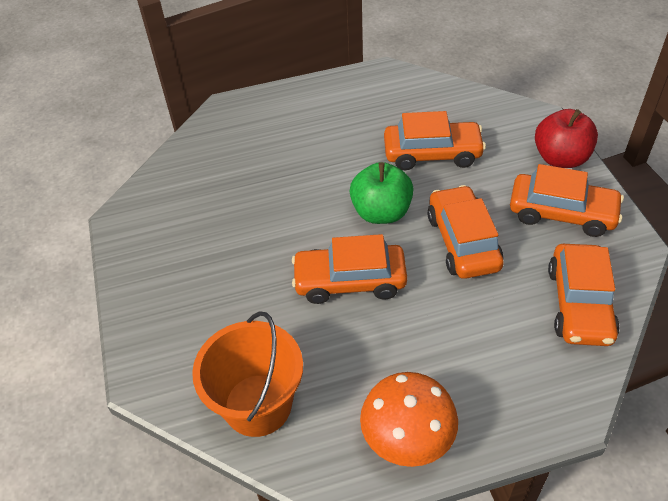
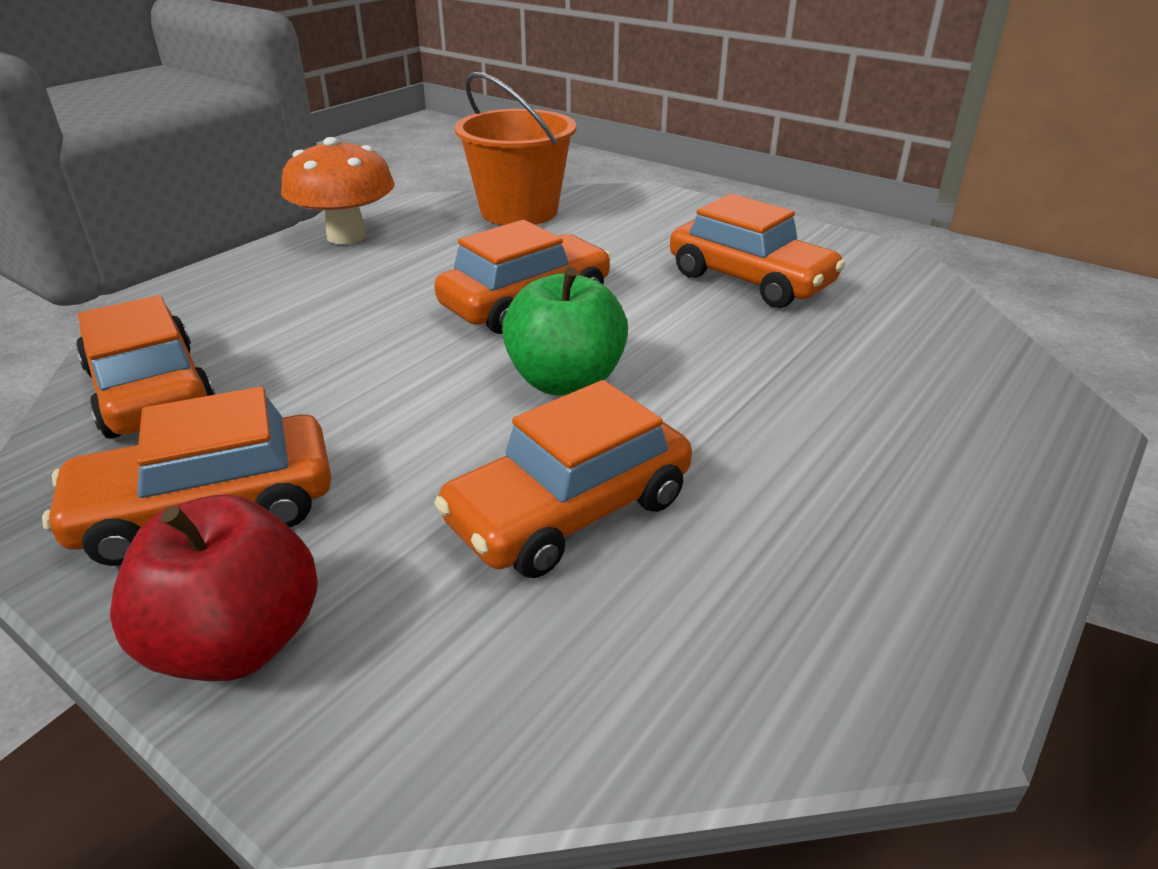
camera: 140 degrees right, 15 degrees down
(463, 242) = (392, 395): orange car -> orange car (750, 280)

